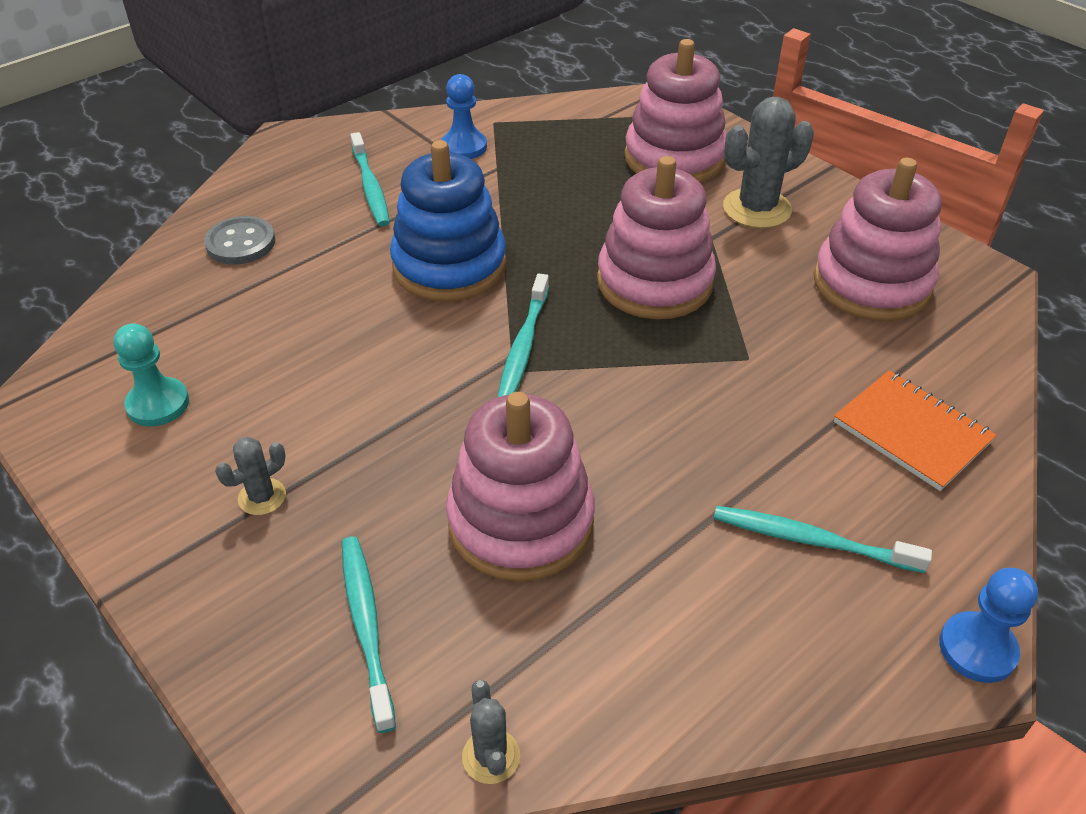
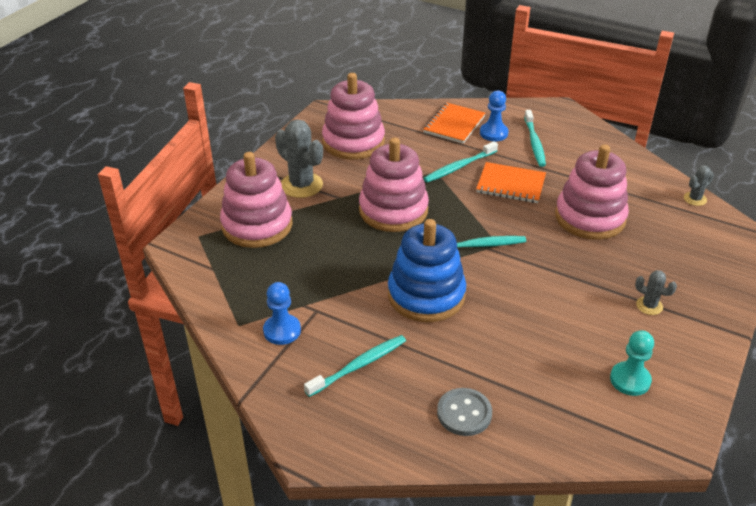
camera: 110 degrees left, 5 degrees down
(366, 625) = (678, 246): turquoise toothbrush -> turquoise toothbrush (459, 167)
(671, 445) = (510, 185): none -> orange notebook
(977, 649) = (553, 106): blue pawn -> blue pawn (493, 133)

